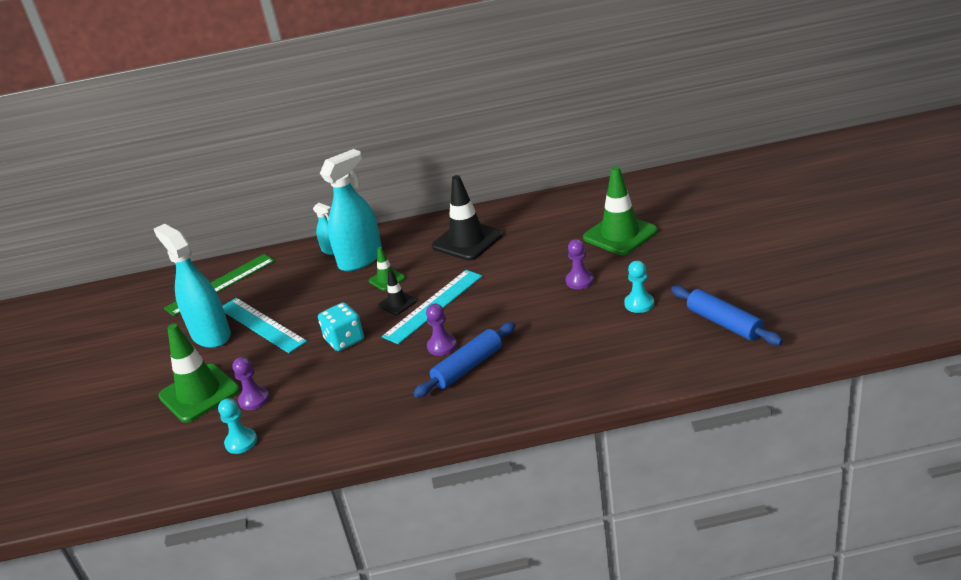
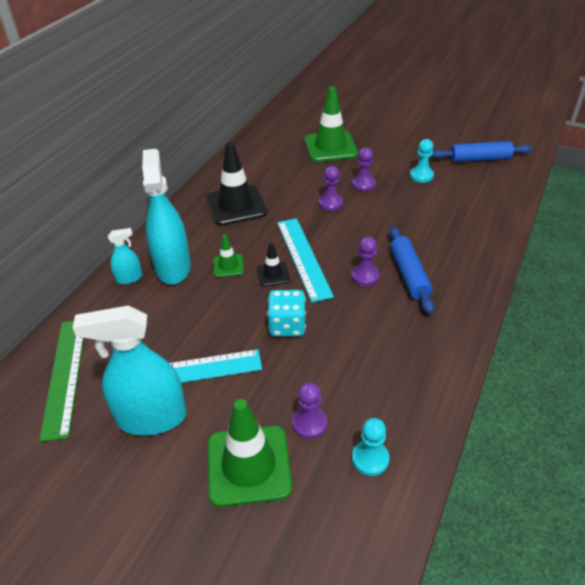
camera: 60 degrees left, 10 degrees up
(527, 280) = (330, 203): none -> purple pawn

